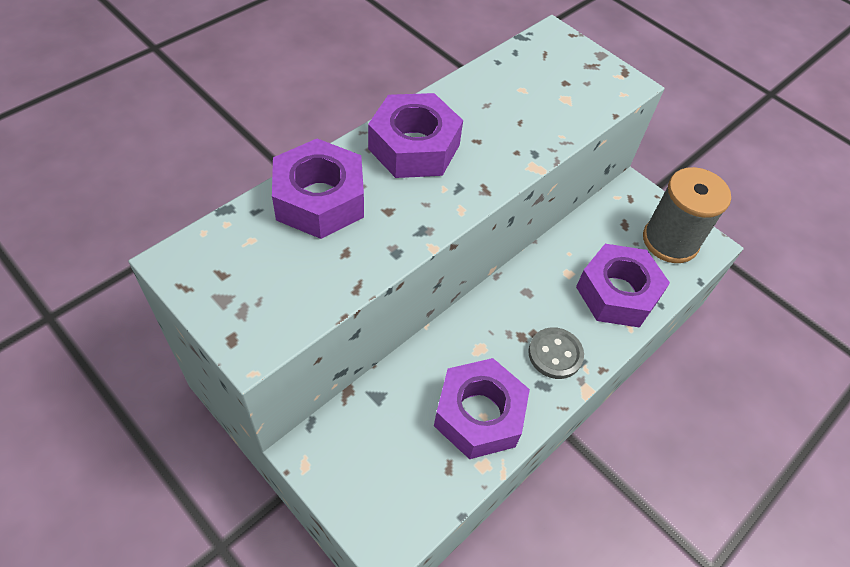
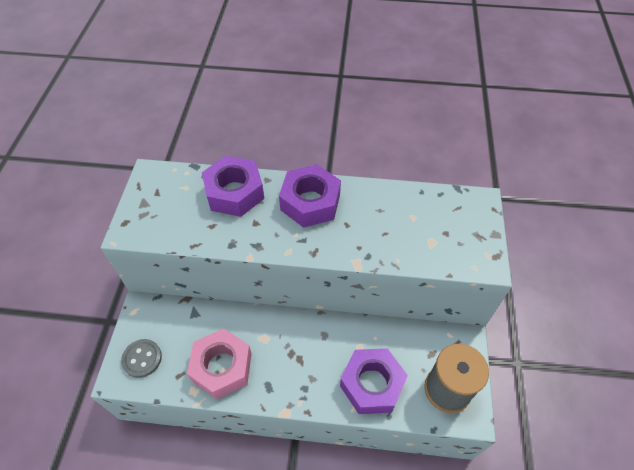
camera: 55 degrees right, 0 degrees up
(478, 414) = (222, 367): purple nut -> pink nut
(555, 354) = (294, 379): grey button -> grey button (142, 359)

